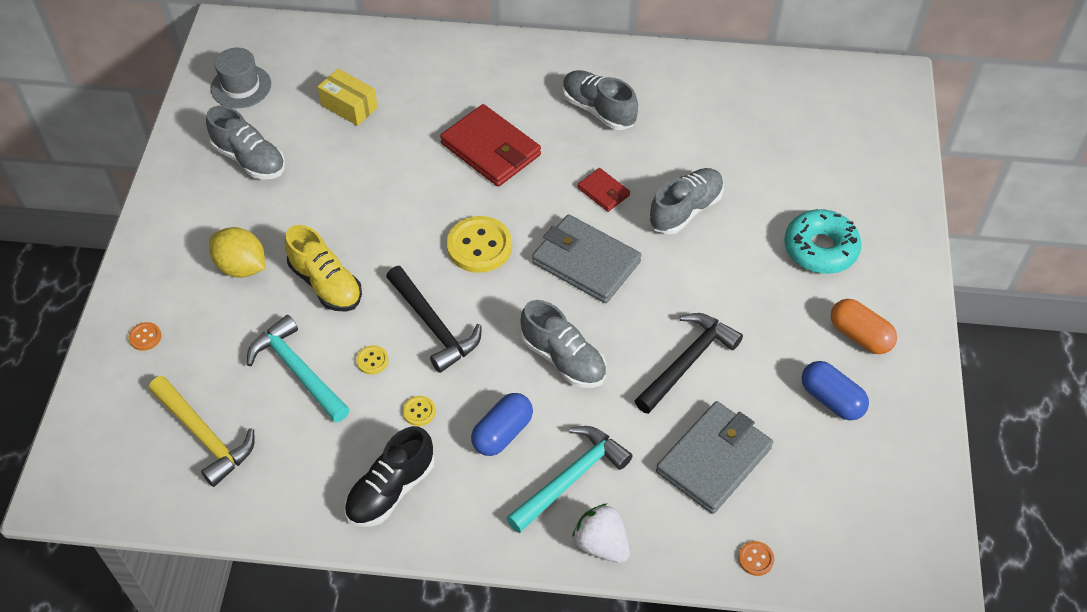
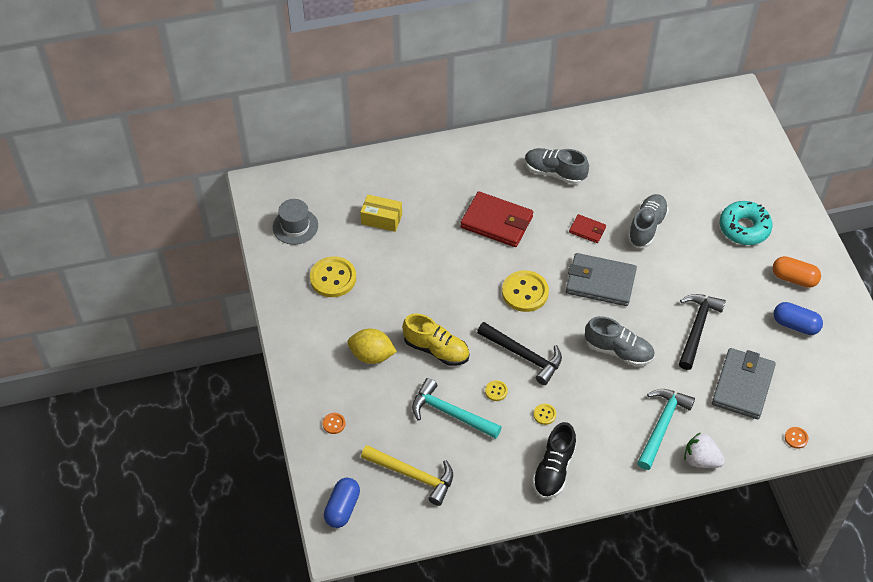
camera: 20 degrees left, 0 degrees up
(249, 159) = (333, 278): grey shoe -> yellow button
(502, 433) = (604, 411): blue capsule -> blue capsule (342, 508)

